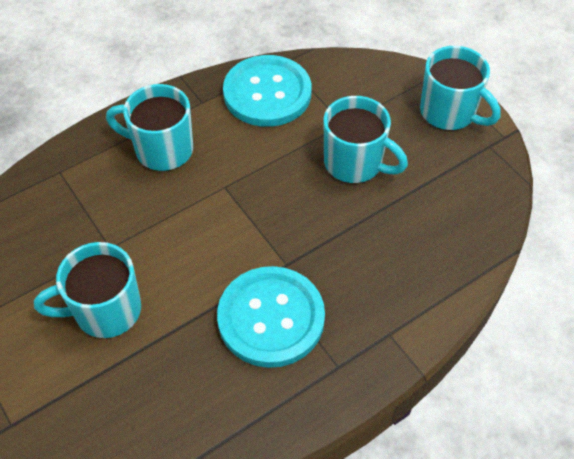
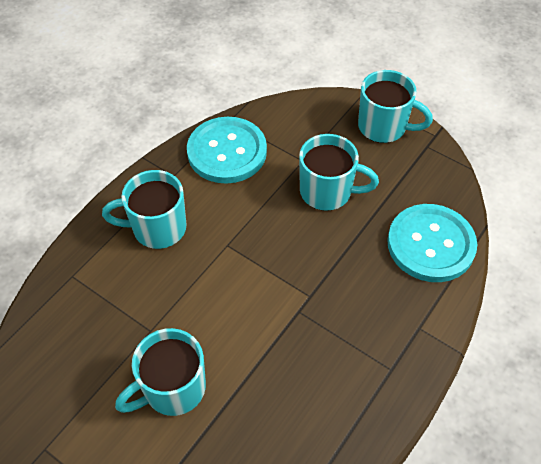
camera: 20 degrees left, 0 degrees up
(271, 318) = (318, 347): turquoise button -> turquoise button (430, 244)

